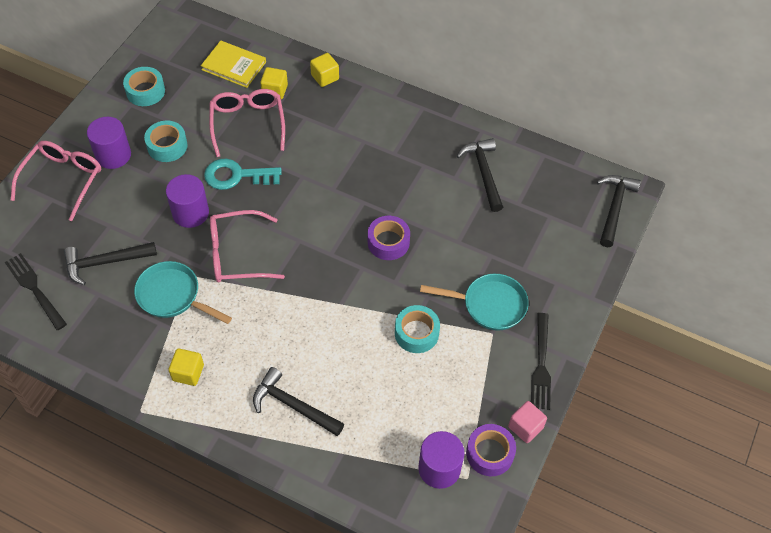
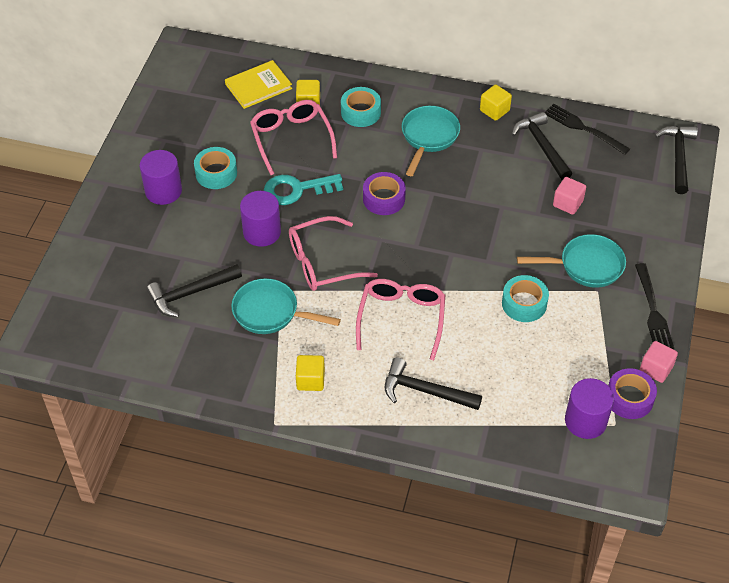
camera: 10 degrees left, 5 degrees down
(34, 289) = (126, 330): black fork -> black fork (583, 128)
(63, 180) = (119, 223): pink glasses -> pink glasses (401, 318)
(145, 91) = (175, 125): turquoise tape -> turquoise tape (360, 112)
(234, 66) = (258, 86): yellow book -> yellow book turned 45 degrees counterclockwise
(325, 77) = (355, 82): yellow cube -> yellow cube (494, 110)
(377, 144) = (428, 137): none -> turquoise pan
(388, 242) = (469, 226): purple tape -> purple tape (384, 199)
(491, 236) = (568, 203): none -> pink cube

